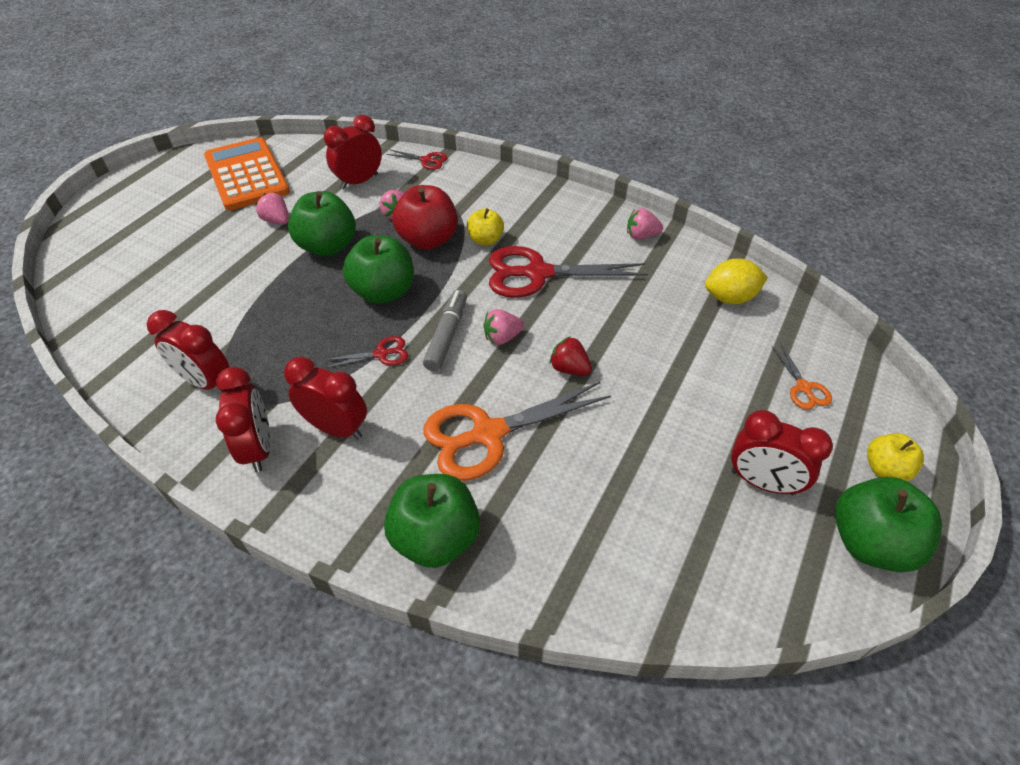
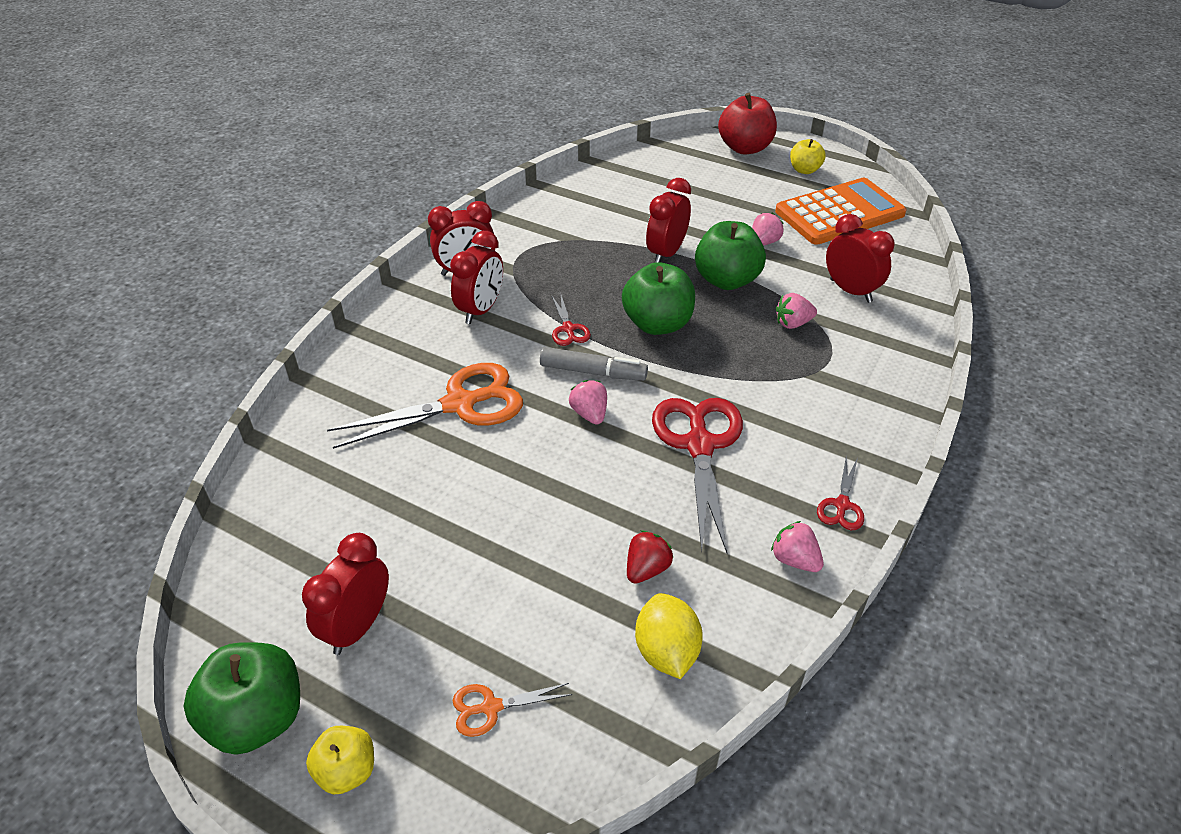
camera: 90 degrees right, 5 degrees down
(206, 382) = (540, 235): red clock -> red clock (666, 253)
(426, 160) = (915, 341): red scissors -> red scissors (842, 505)
(428, 240) = (750, 351): red apple -> red apple (745, 148)
(436, 538) = (357, 374): green apple -> none
(485, 240) = (757, 399): yellow apple -> yellow apple (804, 170)
(488, 434) = (460, 404): orange scissors -> orange scissors turned 90 degrees clockwise
(569, 369) = (540, 468): red strawberry -> red strawberry (646, 569)
(641, 236) = (794, 560): pink strawberry -> pink strawberry turned 45 degrees counterclockwise

